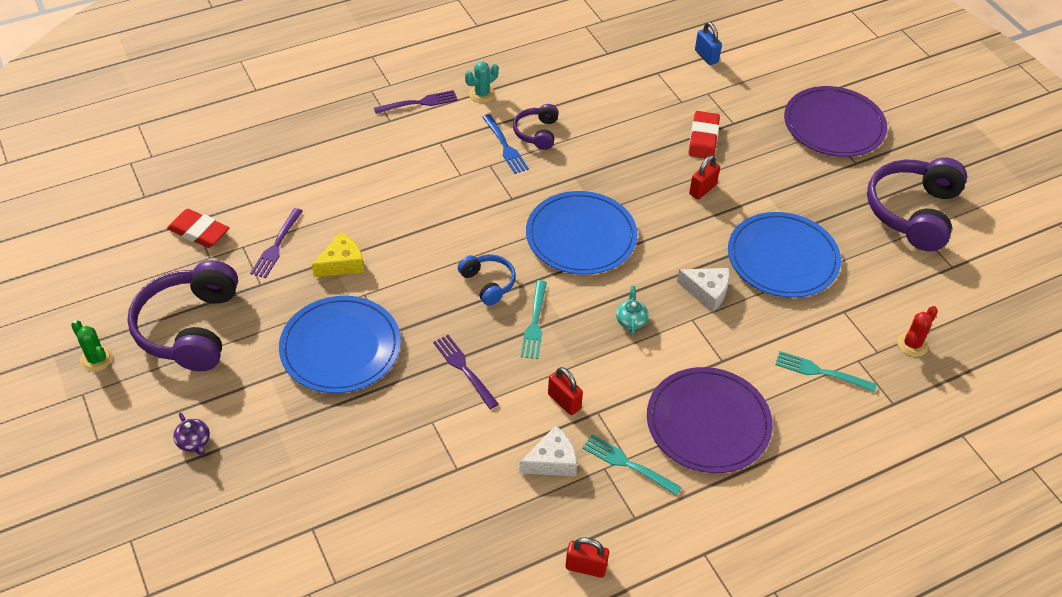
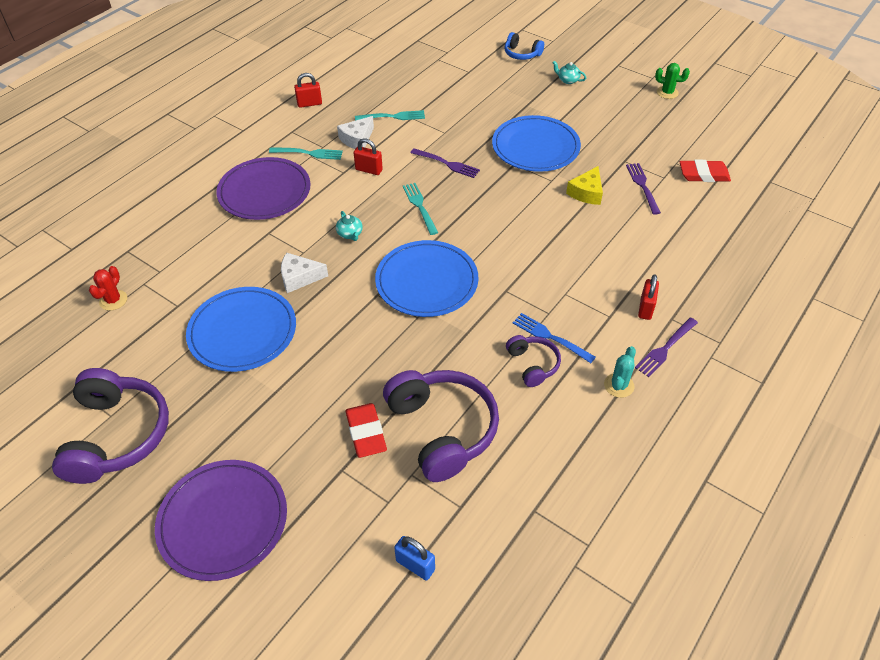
camera: 155 degrees right, 0 degrees up
(190, 328) = (636, 124): purple headphones -> purple headphones (442, 429)
(194, 442) = (568, 80): purple teapot -> turquoise teapot
(488, 283) = (472, 219): blue headphones -> blue headphones (521, 54)
(702, 189) = (341, 370): red padlock -> red padlock (645, 308)
(820, 372) = (189, 252): turquoise fork -> turquoise fork (393, 117)

